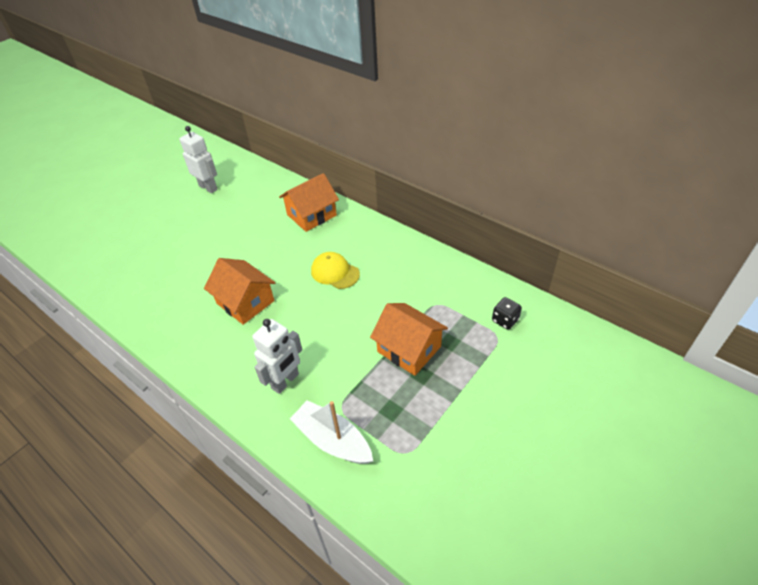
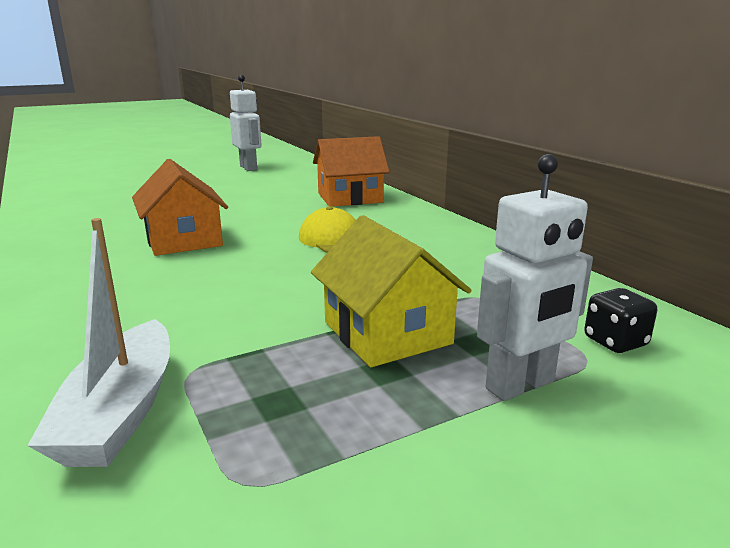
camera: 20 degrees right, 25 degrees down
(285, 381) = (138, 318): white robot -> white robot (521, 386)
(333, 440) = (120, 411): white boat -> white boat turned 150 degrees counterclockwise
(409, 349) = (387, 333): orange house -> yellow house

